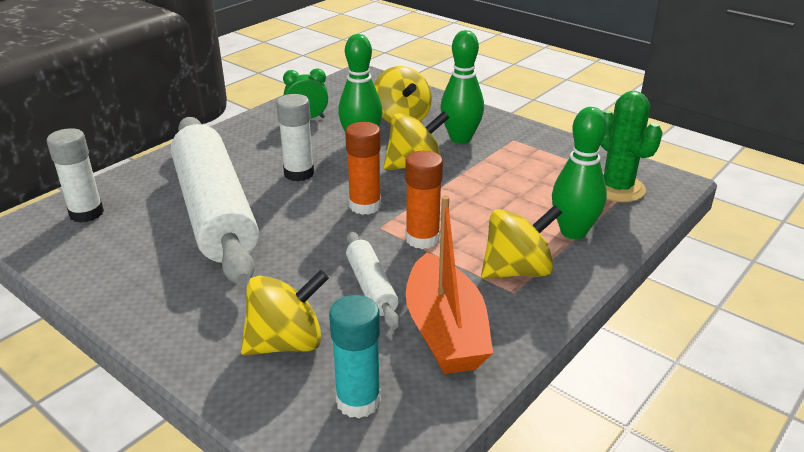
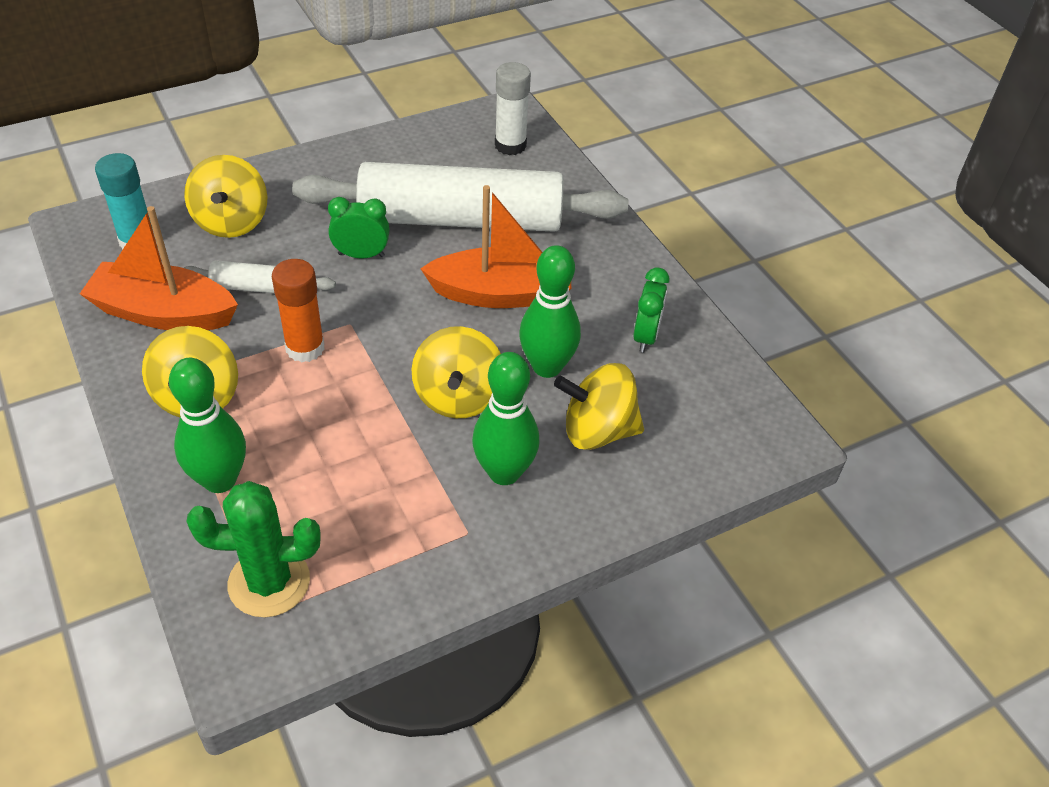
camera: 110 degrees right, 15 degrees up
(292, 247) = (361, 255): none -> green clock
(299, 173) = (501, 293): white glue stick -> orange boat
(365, 206) = (398, 325): orange glue stick -> none

